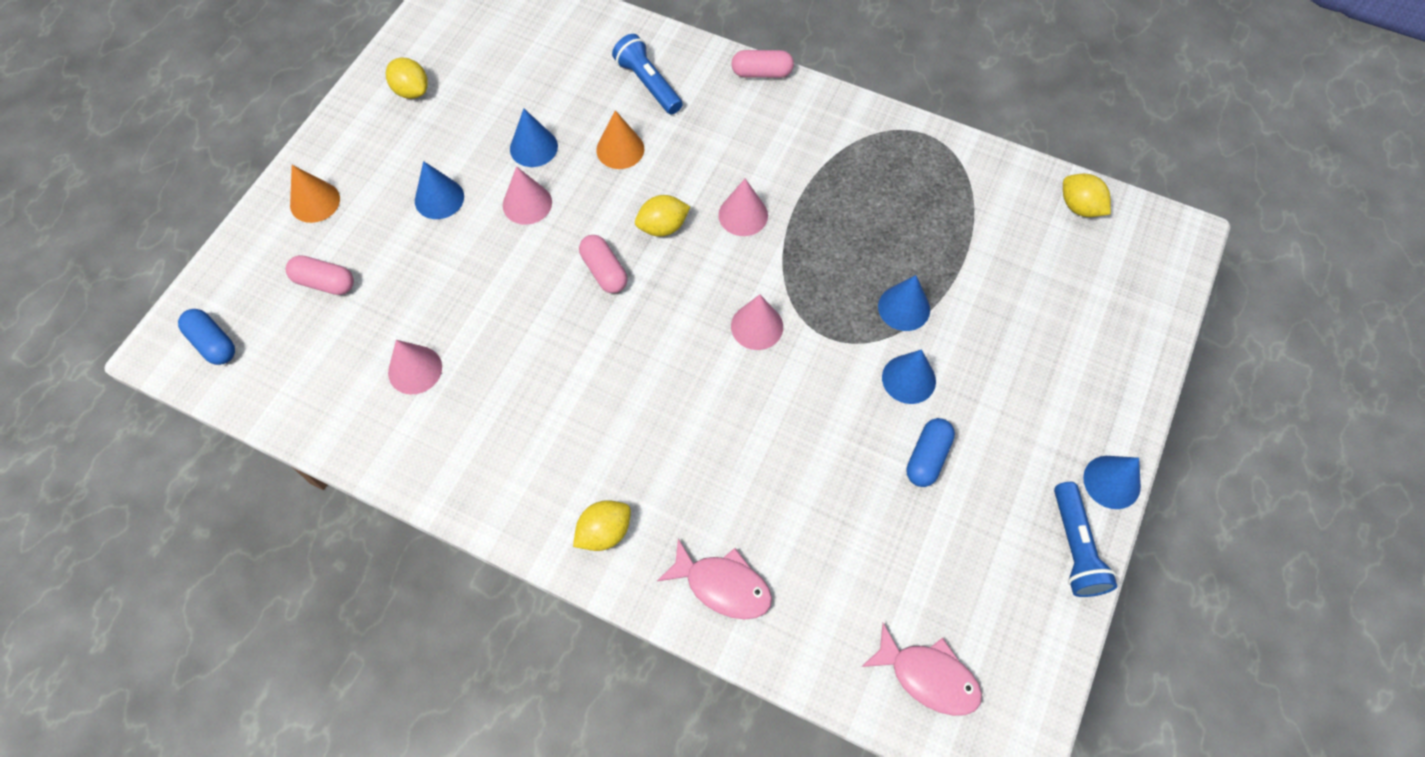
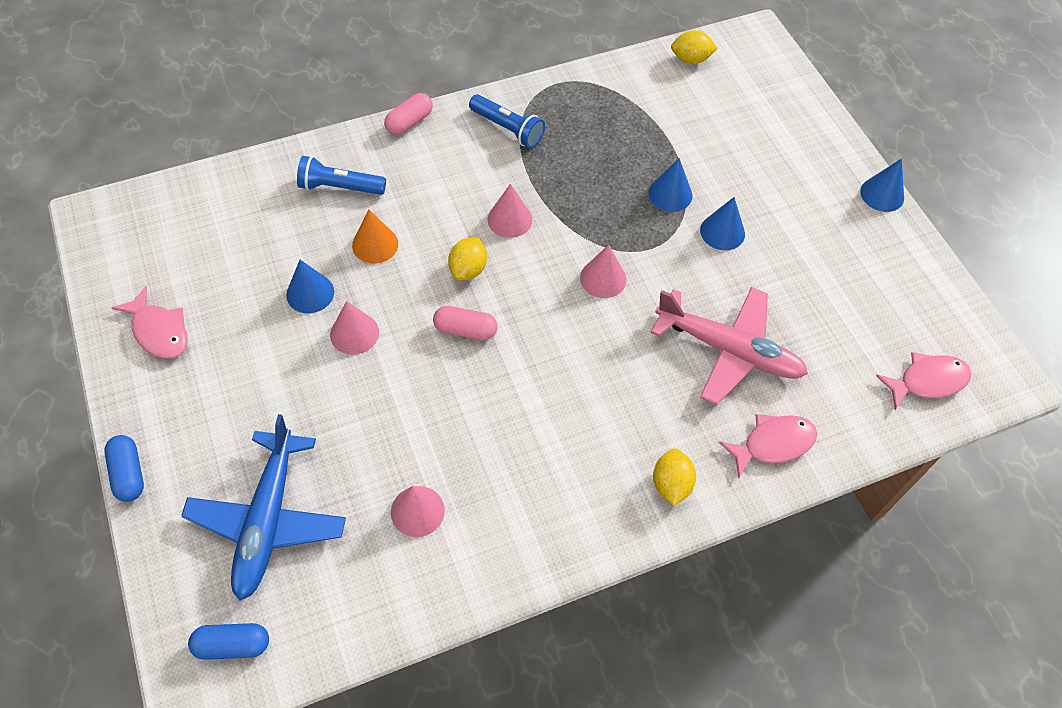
camera: 50 degrees left, 5 degrees down
(315, 202) = (182, 473): orange cone -> none
(324, 282) = (268, 519): pink capsule -> blue plane
(411, 91) = (159, 331): yellow lemon -> pink fish
(439, 198) = (283, 385): blue cone -> none
(784, 477) = (728, 350): none -> pink plane
(927, 457) = (785, 266): blue capsule -> blue capsule (129, 474)
(1075, 547) = (907, 245): blue flashlight -> blue flashlight (507, 129)

